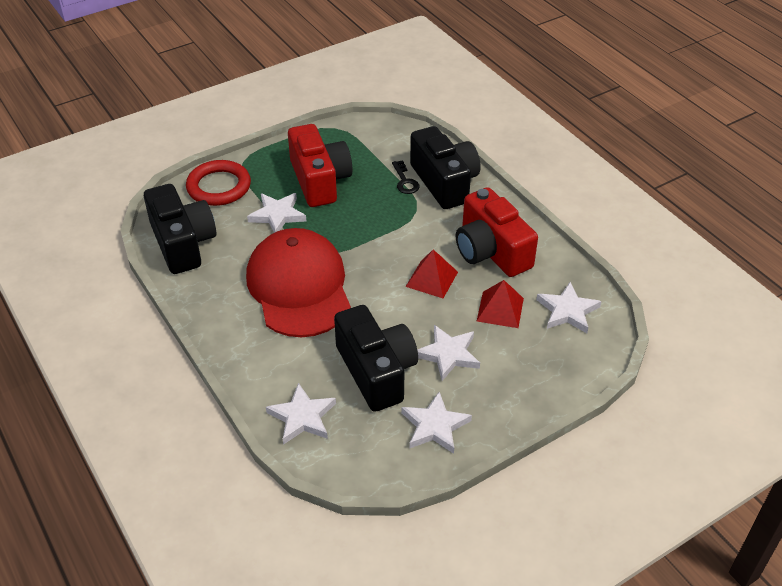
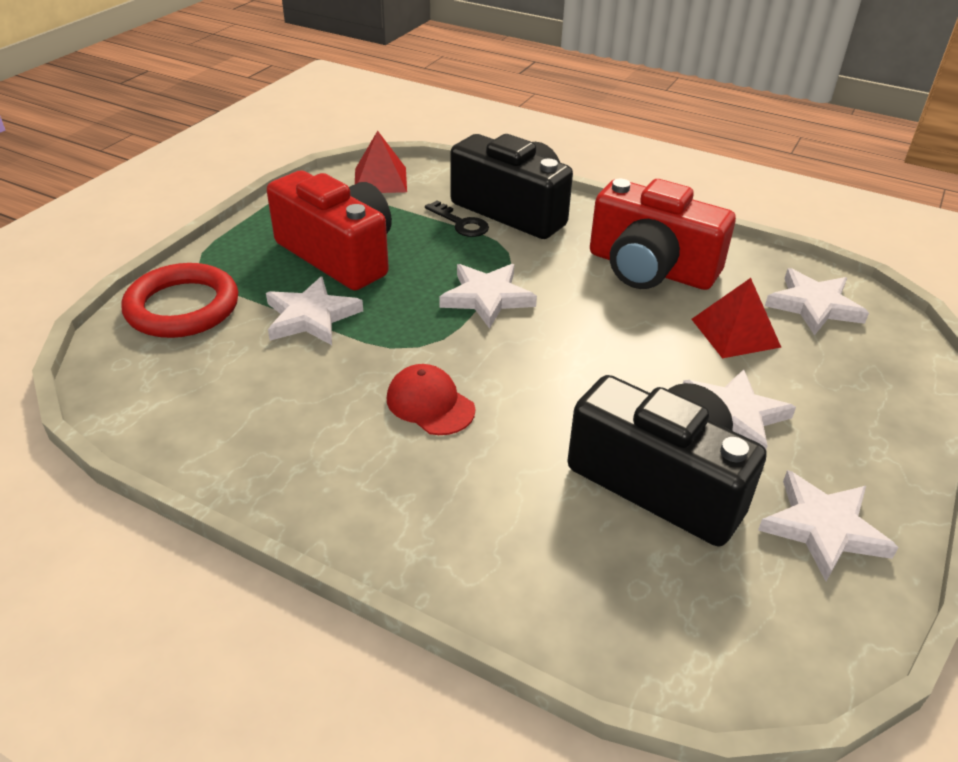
camera: 30 degrees left, 5 degrees down
(182, 243) = (176, 406): black camera -> none
(299, 287) = (430, 404): red cap -> red cap, size x0.41
(302, 417) = (617, 610): white star -> white star (487, 298)
(432, 279) = (611, 326): red pyramid -> red pyramid (380, 180)

